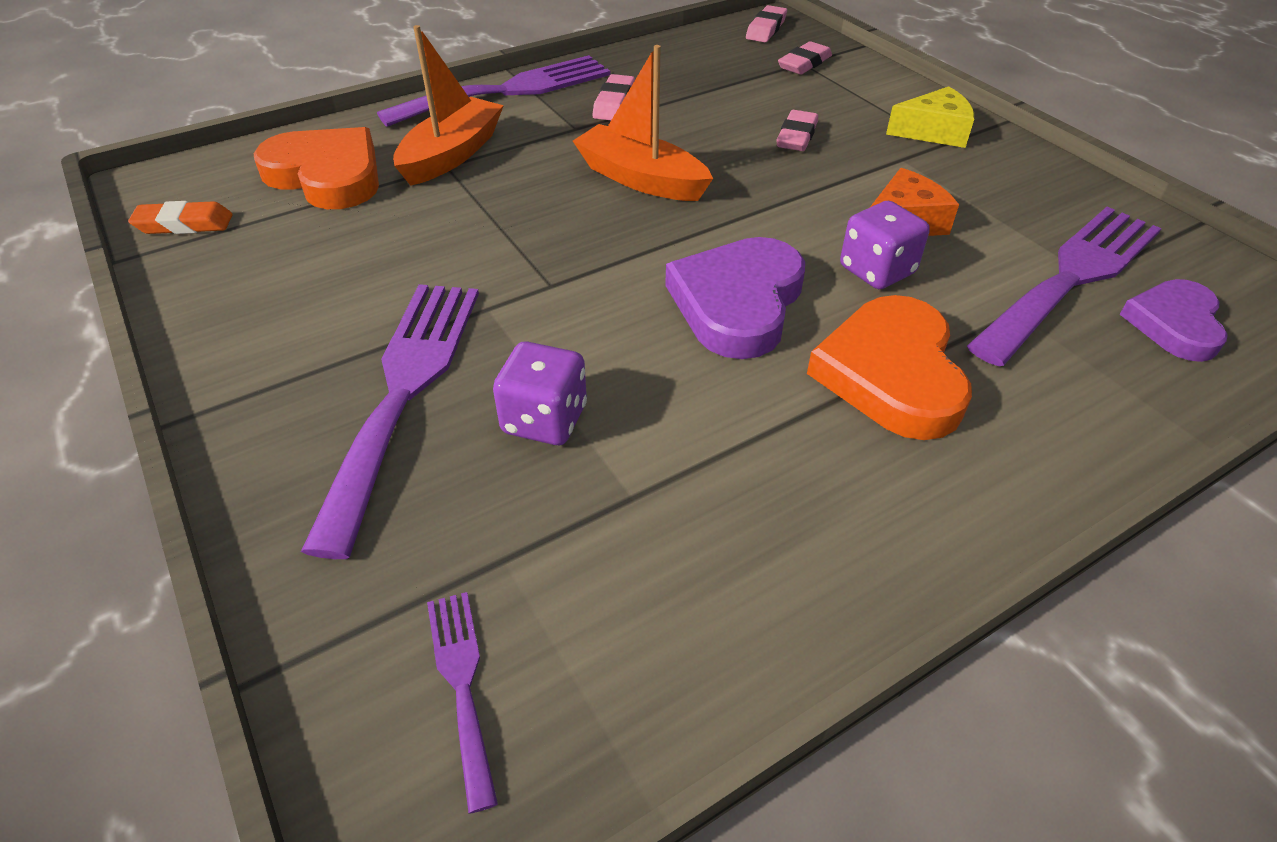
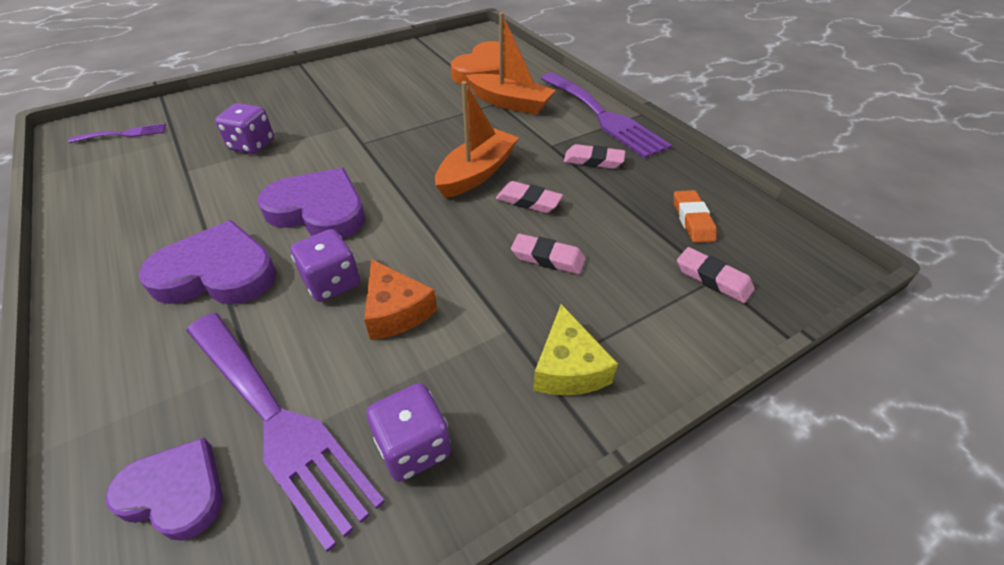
camera: 90 degrees right, 0 degrees up
(184, 224) = (443, 45): orange eraser -> orange eraser (692, 220)
(404, 391) = (293, 108): purple fork -> none
(766, 29) = (794, 256): pink eraser -> pink eraser (528, 201)
(891, 374) = (217, 273): orange heart -> purple heart
(1051, 201) = (413, 447): none -> purple dice

